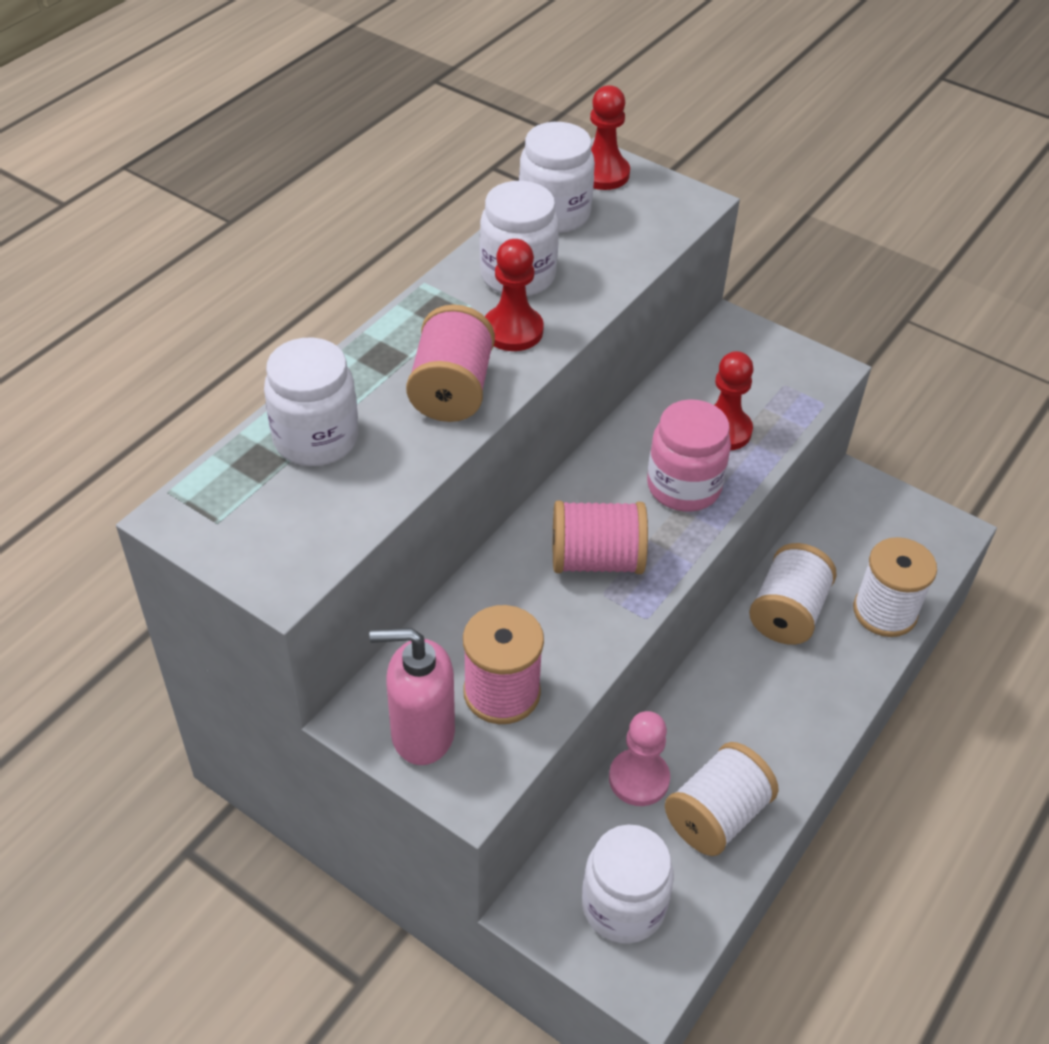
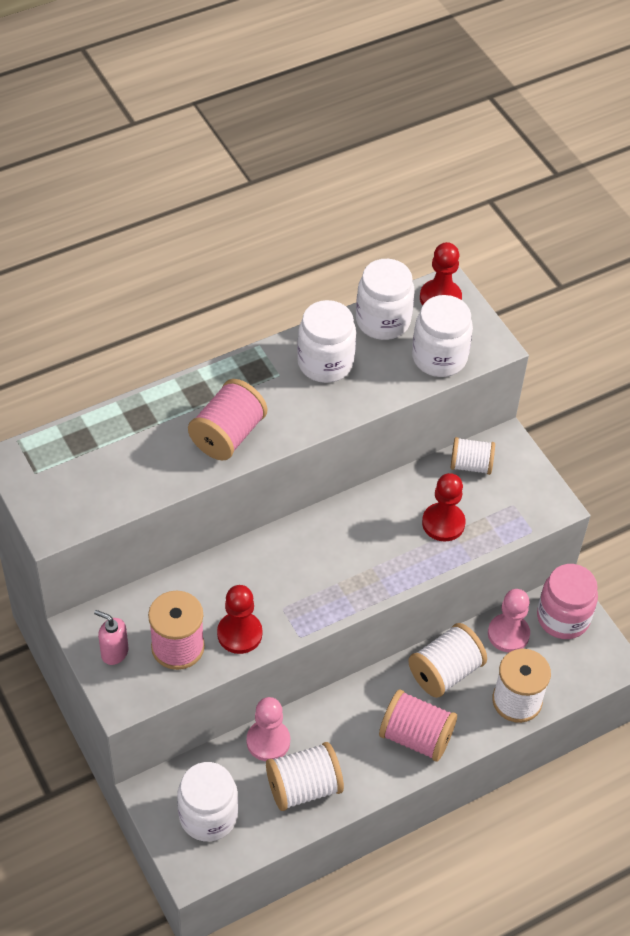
camera: 25 degrees right, 5 degrees up
(316, 439) = (123, 438): white jar -> white jar (439, 357)
(422, 733) = (114, 652): pink soap dispenser -> pink soap dispenser, size x0.60
(513, 330) = (295, 405): red pawn -> red pawn (239, 634)
(596, 560) = (293, 583): pink spool -> pink spool (416, 737)
(683, 487) = (386, 554): pink jar -> pink jar (563, 618)
(710, 361) = (471, 465): none -> white spool
(826, 545) = (508, 634): none -> pink pawn

